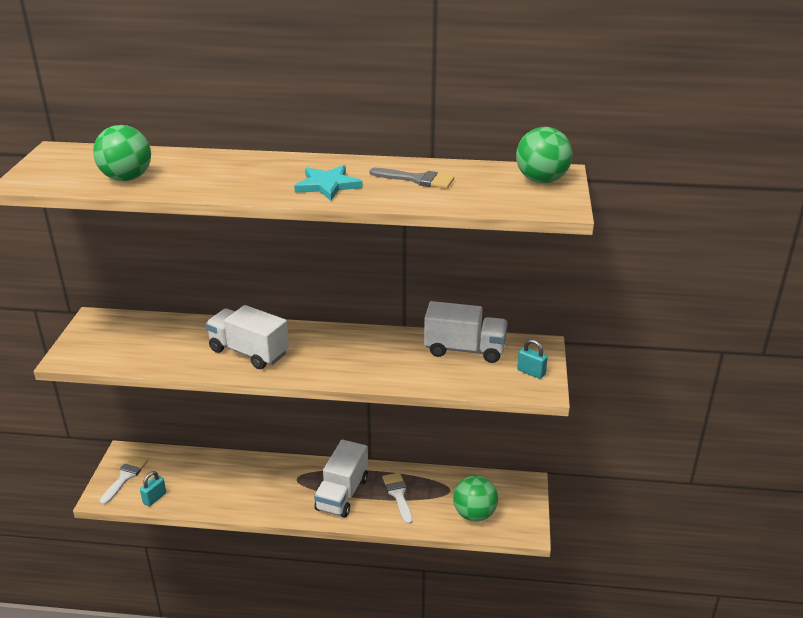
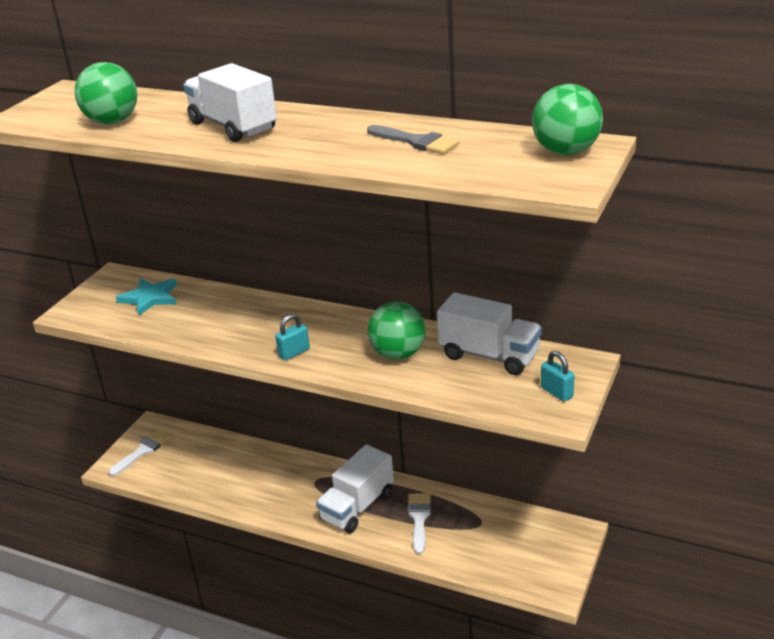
camera: 20 degrees right, 0 degrees up
(154, 498) = (162, 478): turquoise padlock -> turquoise padlock (294, 353)
(249, 352) = (249, 329): white truck -> white truck (233, 126)
(327, 185) = (312, 142): turquoise star -> turquoise star (150, 298)
(474, 514) = (499, 556): green ball -> green ball (398, 354)

